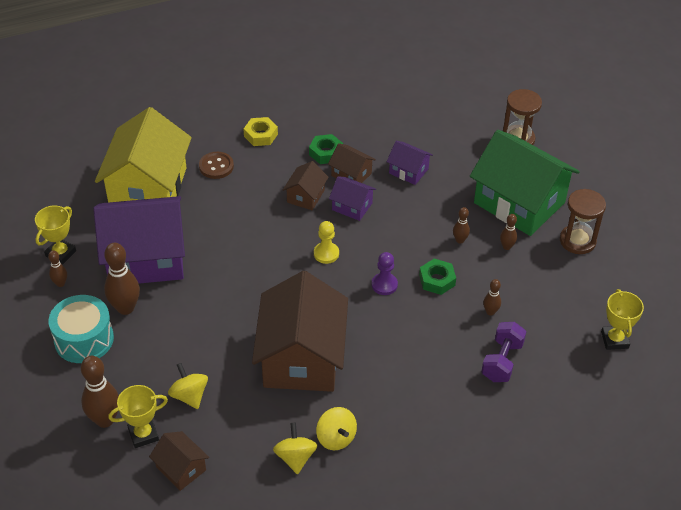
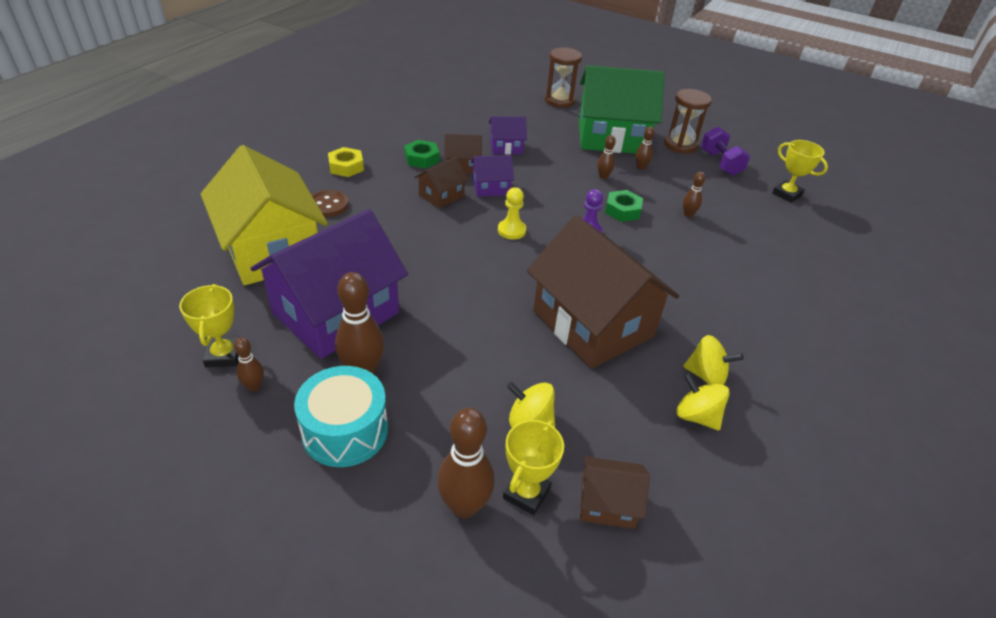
camera: 40 degrees left, 5 degrees down
(305, 196) = (441, 195): brown house -> brown house turned 60 degrees clockwise
(502, 361) = (741, 244): purple dumbbell -> purple dumbbell (720, 163)

